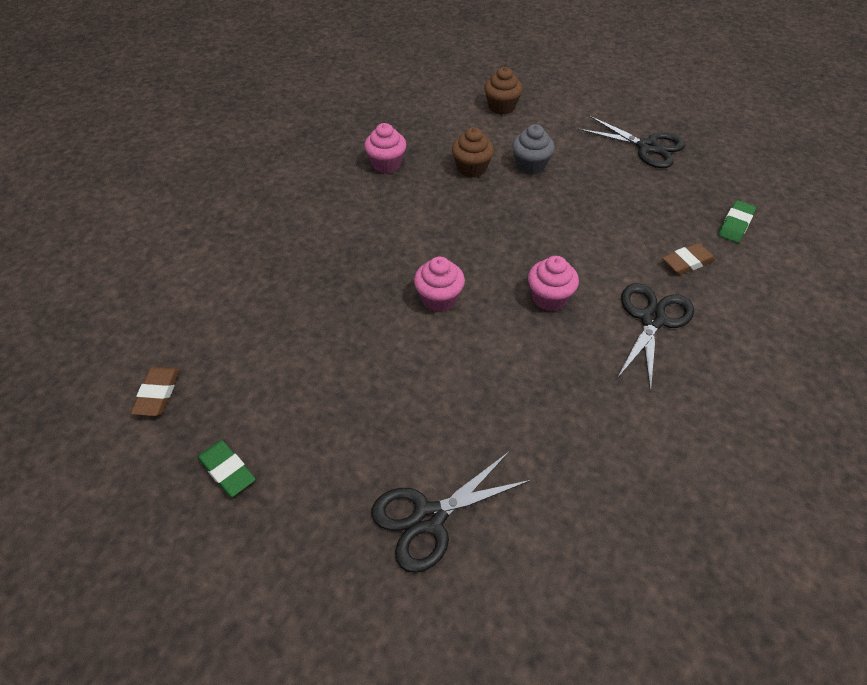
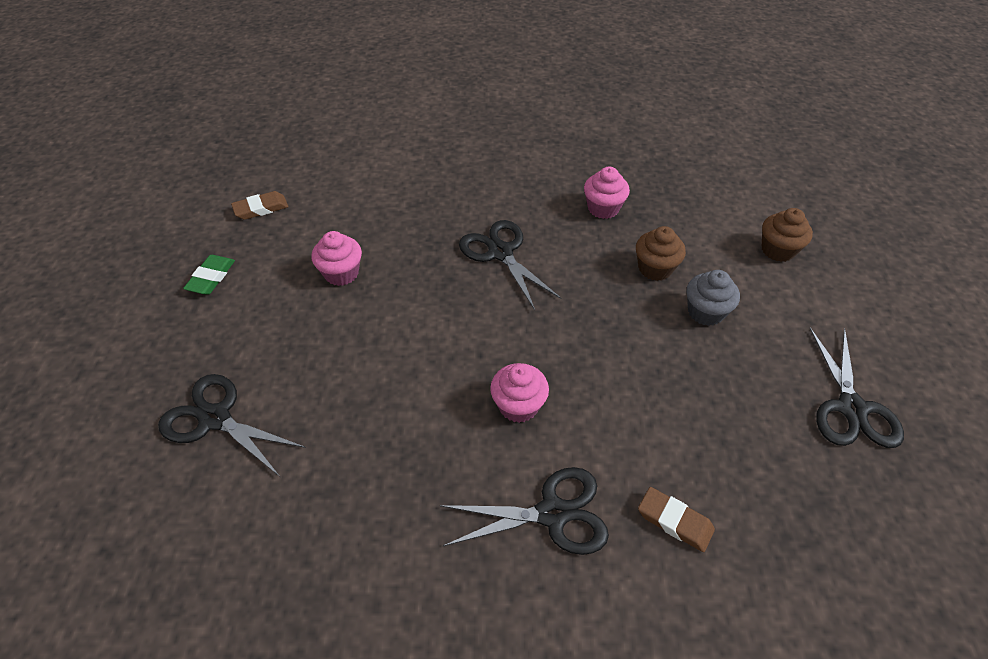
camera: 60 degrees right, 0 degrees up
(383, 241) = (501, 253): none -> black scissors
(439, 299) = (457, 321): pink cupcake -> pink cupcake (341, 273)
(735, 224) = (793, 558): green eraser -> none

